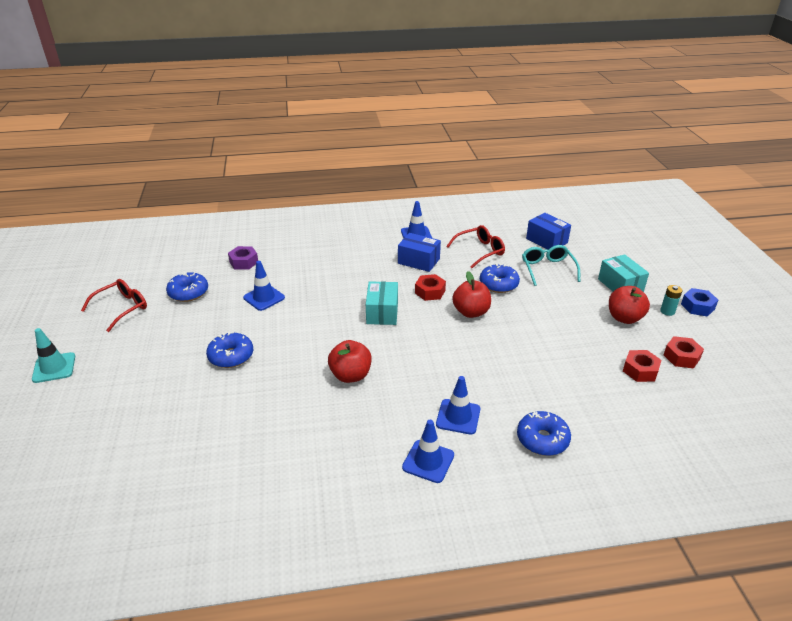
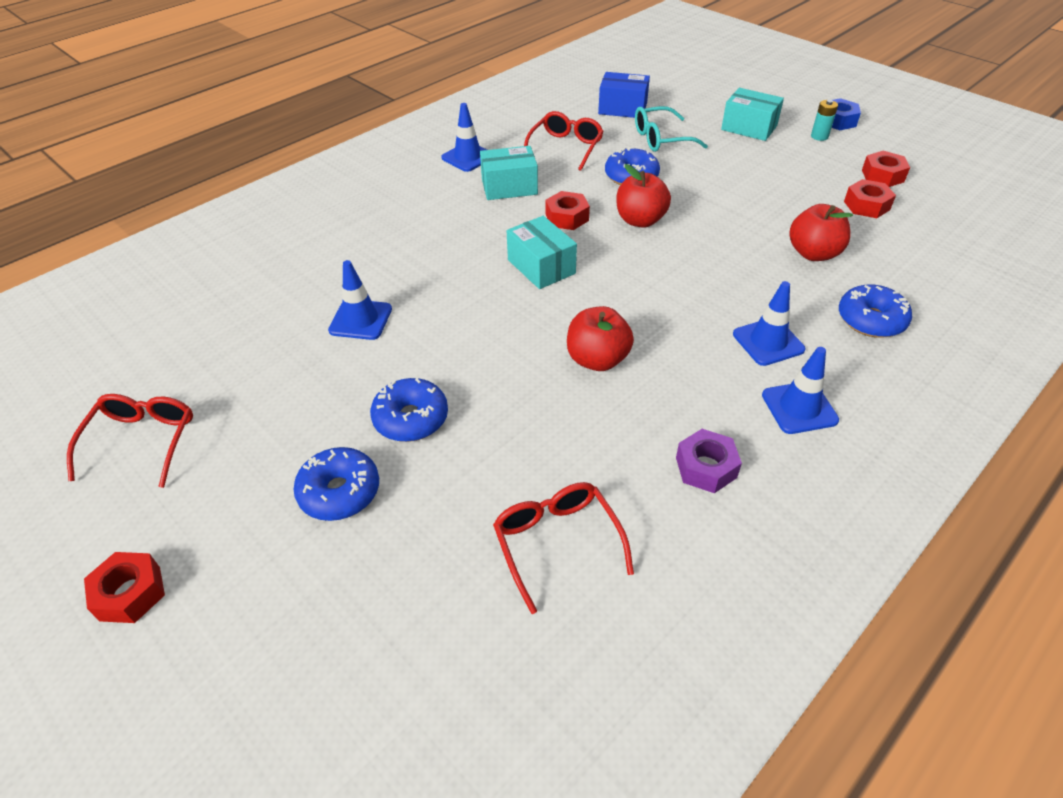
camera: 35 degrees left, 10 degrees up
(54, 368) = (130, 593): turquoise traffic cone -> red nut
(188, 293) = (232, 366): blue donut -> blue donut (339, 492)
(224, 450) = (557, 542): none -> red glasses
(244, 262) = (268, 286): purple nut -> purple nut (706, 467)
(418, 261) = (509, 187): blue box -> turquoise box
(547, 269) = (661, 139): turquoise glasses -> turquoise glasses turned 60 degrees counterclockwise
(624, 318) = (792, 159): red apple -> red apple (813, 253)

